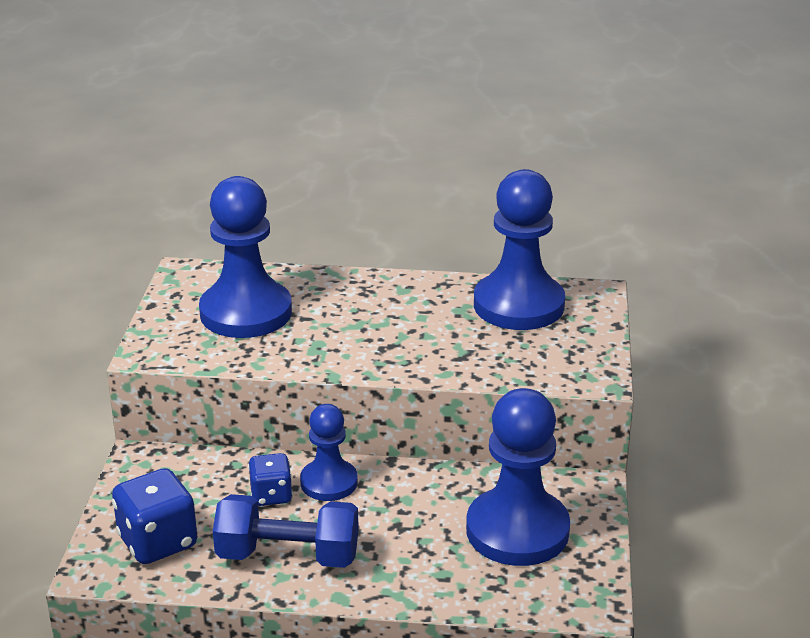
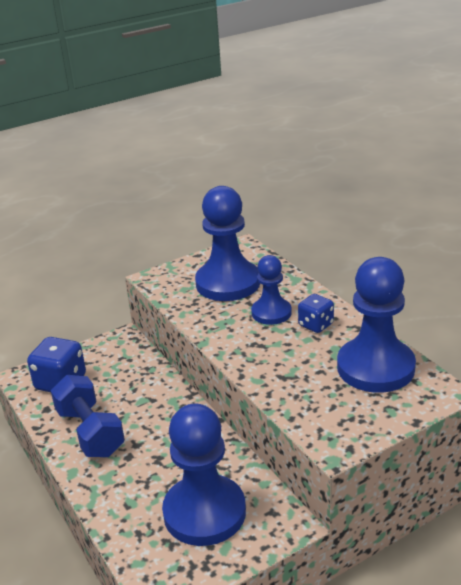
camera: 55 degrees right, 0 degrees up
(271, 495) = (136, 396): blue dice -> blue dice (316, 325)
(329, 482) = (170, 409): blue pawn -> blue pawn (271, 313)

